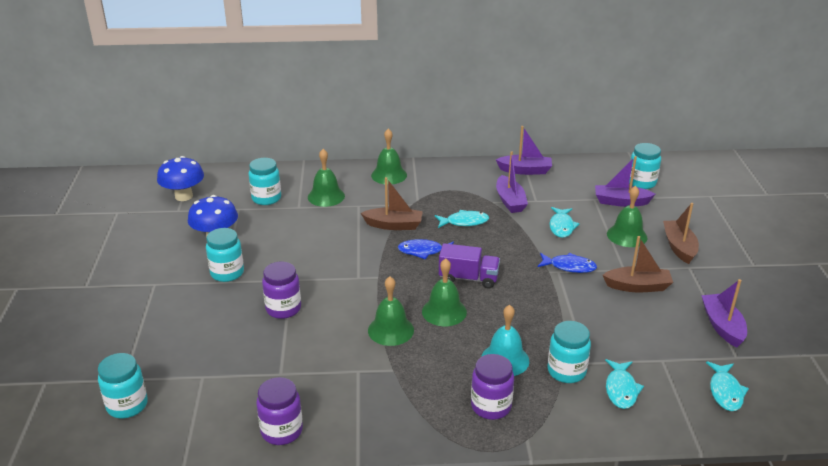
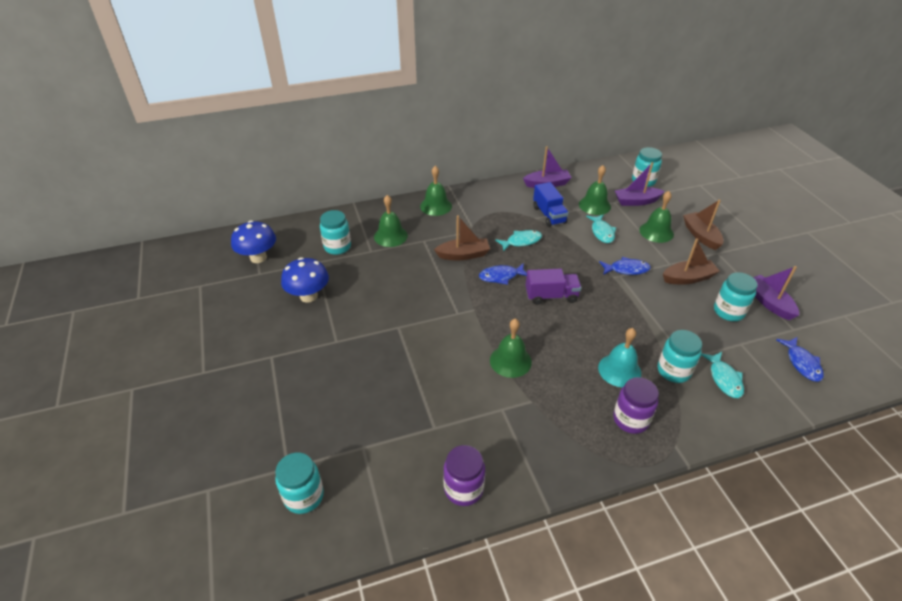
camera: 15 degrees left, 10 degrees up
(227, 273) = (336, 331): turquoise jar -> turquoise jar (728, 311)
(283, 309) = (405, 358): purple jar -> none
(444, 311) = (546, 333): green bell -> green bell (594, 205)
(510, 201) = (549, 215): purple boat -> blue truck
(725, 392) = (802, 363): turquoise fish -> blue fish

